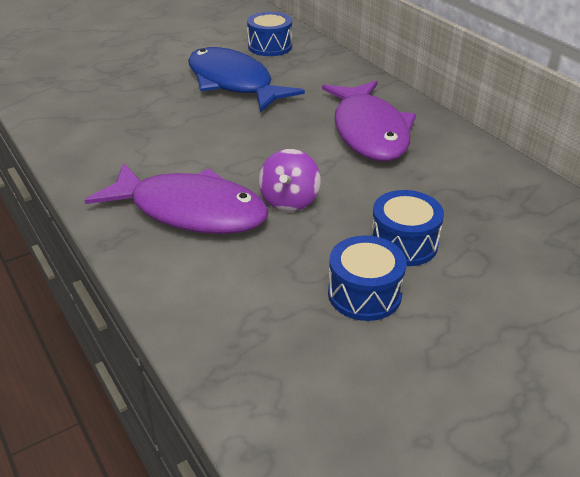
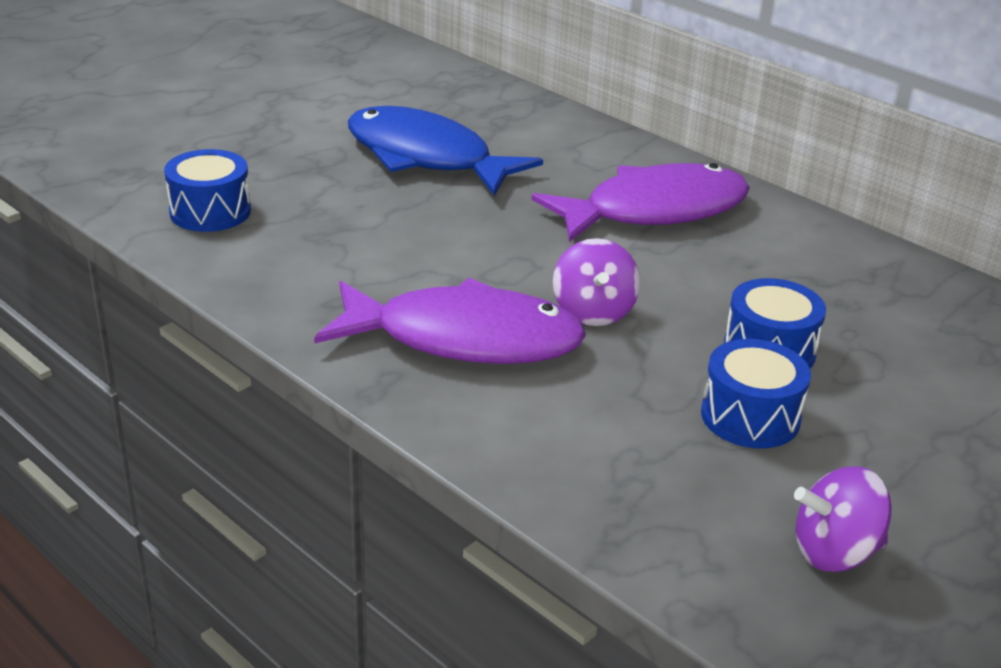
camera: 15 degrees left, 5 degrees down
(270, 46) = (450, 100): blue drum -> blue drum (210, 211)
(369, 132) = (654, 211): purple fish -> purple fish turned 90 degrees counterclockwise
(377, 415) = (834, 552): none -> purple spinning top

